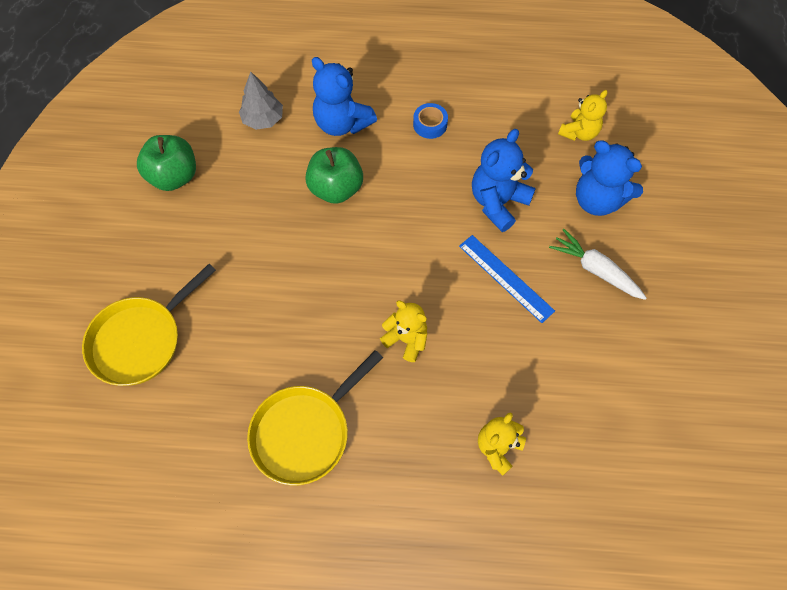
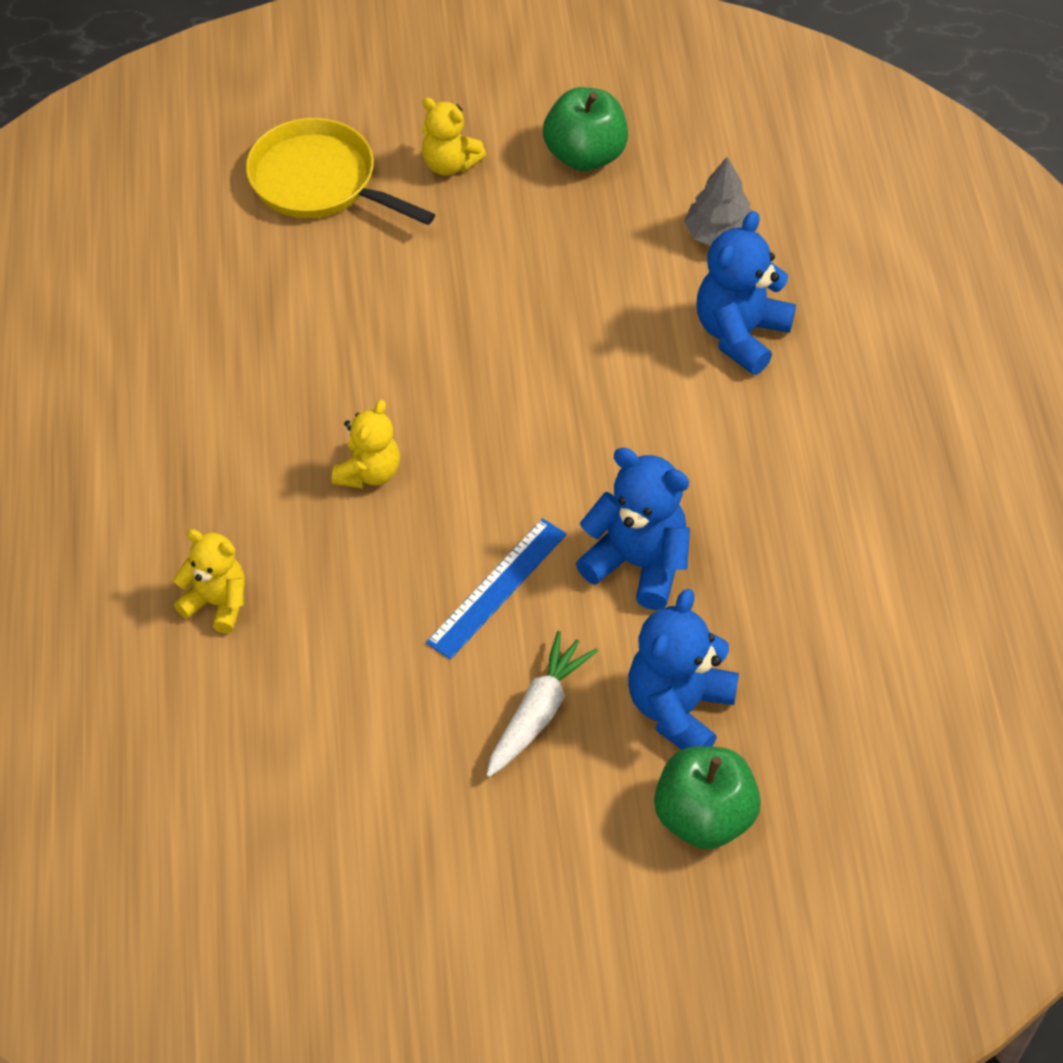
camera: 80 degrees right, 10 degrees down
(305, 432) = (214, 379): yellow pan -> none
(336, 189) = (611, 347): green apple -> green apple (704, 817)
(430, 124) = (773, 452): blue tape -> none
(579, 133) = (819, 673): yellow teddy bear -> yellow teddy bear (449, 164)

